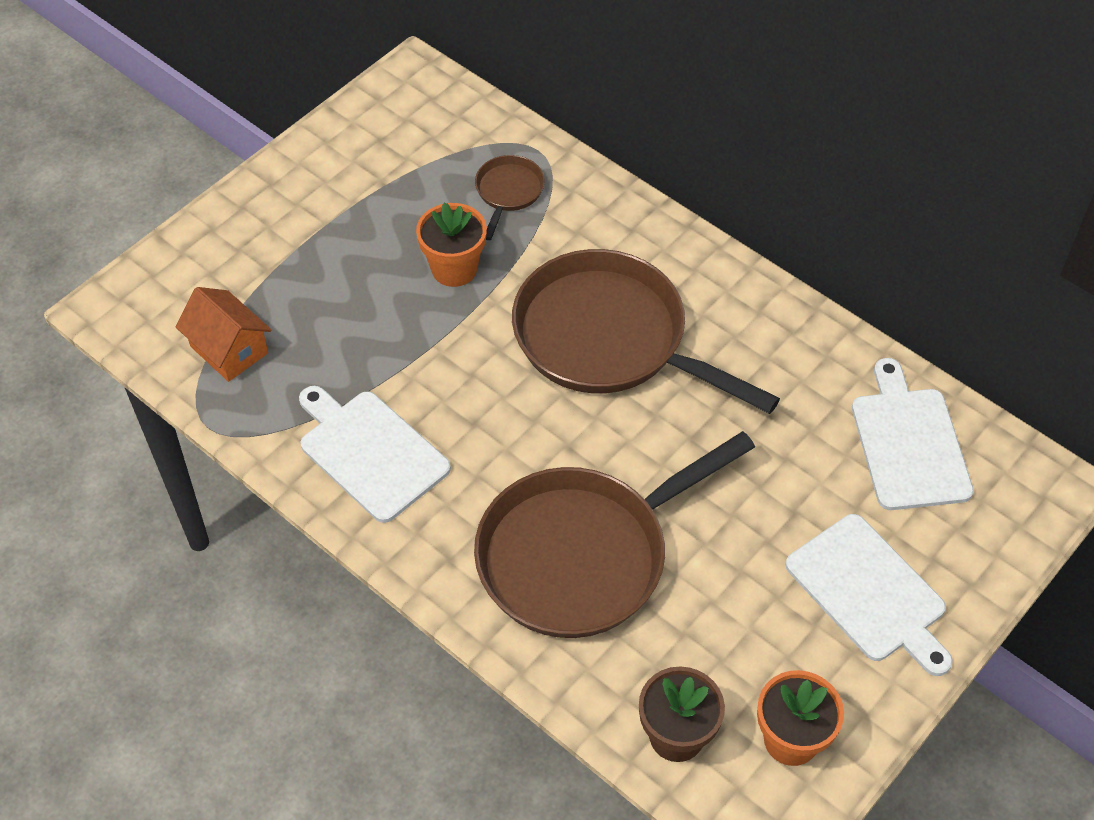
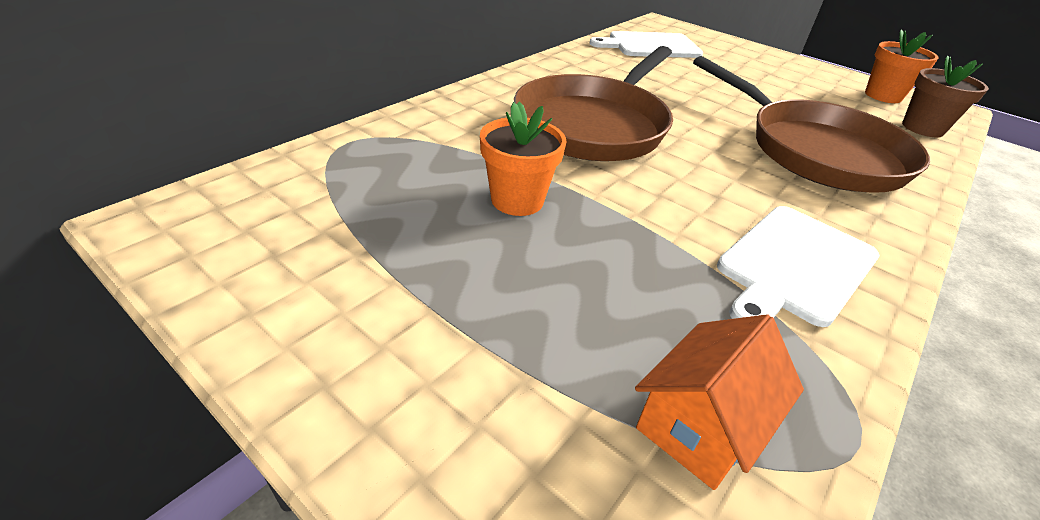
camera: 95 degrees left, 15 degrees down
(508, 192) = (406, 162): brown pan -> none
(869, 592) = (763, 66): white cutting board -> none

